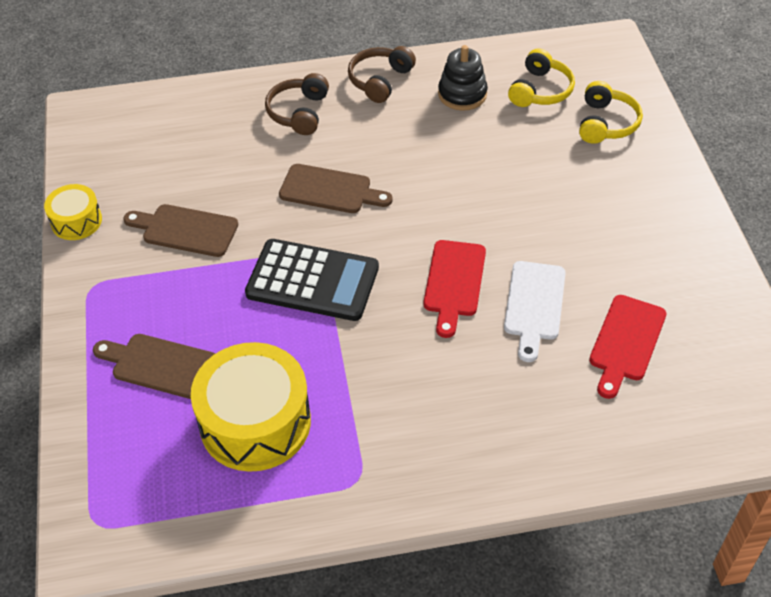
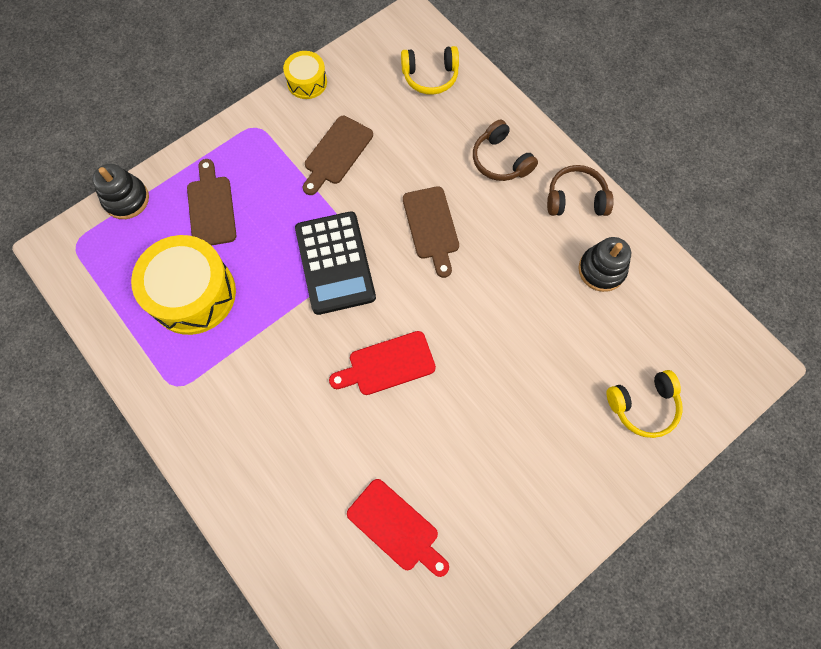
camera: 60 degrees right, 20 degrees up
(79, 446) = (126, 199): none -> black stacking toy
(185, 230) = (336, 153): brown cutting board -> brown cutting board turned 135 degrees counterclockwise
(299, 112) = (500, 160): brown headphones -> brown headphones turned 105 degrees counterclockwise
(534, 305) = (397, 436): white cutting board -> none
(540, 90) = (649, 331): yellow headphones -> yellow headphones (430, 76)
(626, 342) = (396, 527): red cutting board -> red cutting board turned 135 degrees counterclockwise

